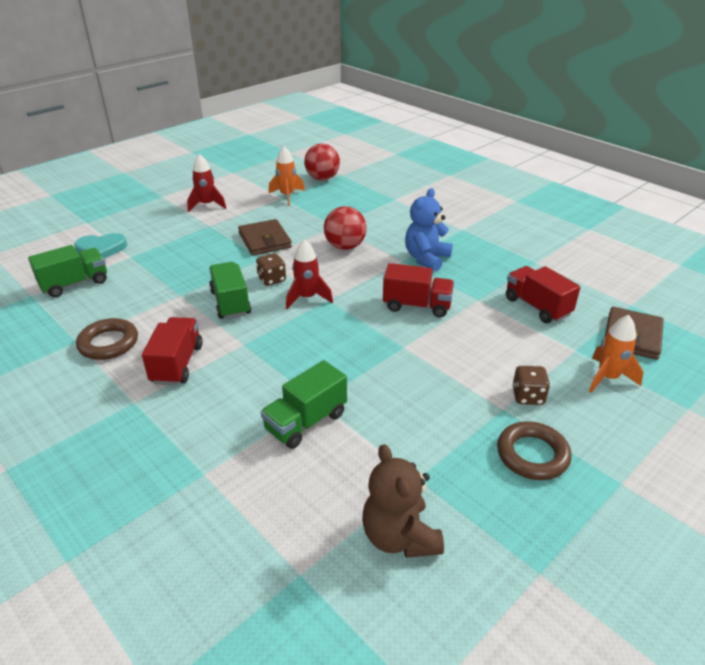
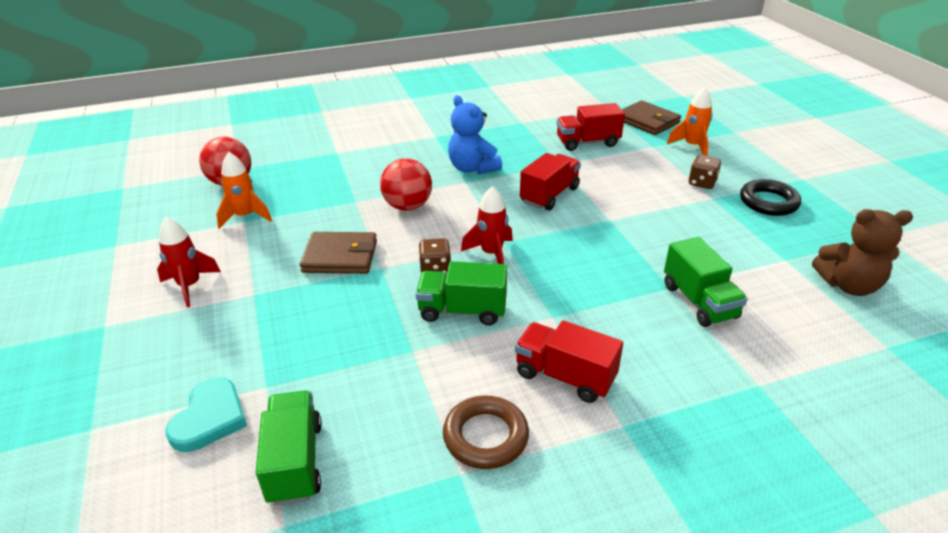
camera: 65 degrees left, 0 degrees up
(532, 455) = (768, 202): brown ring -> black ring

